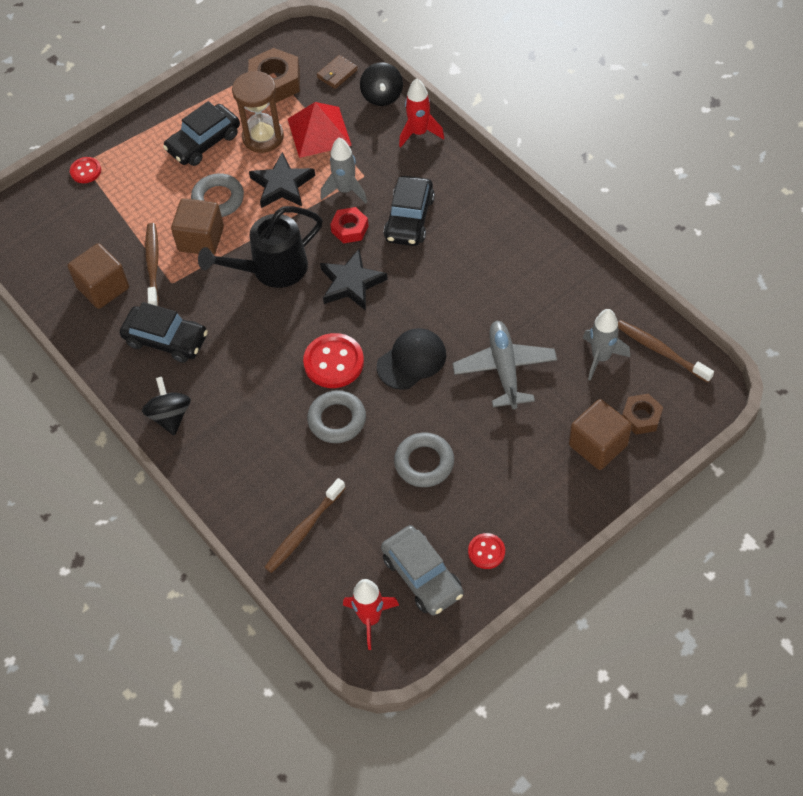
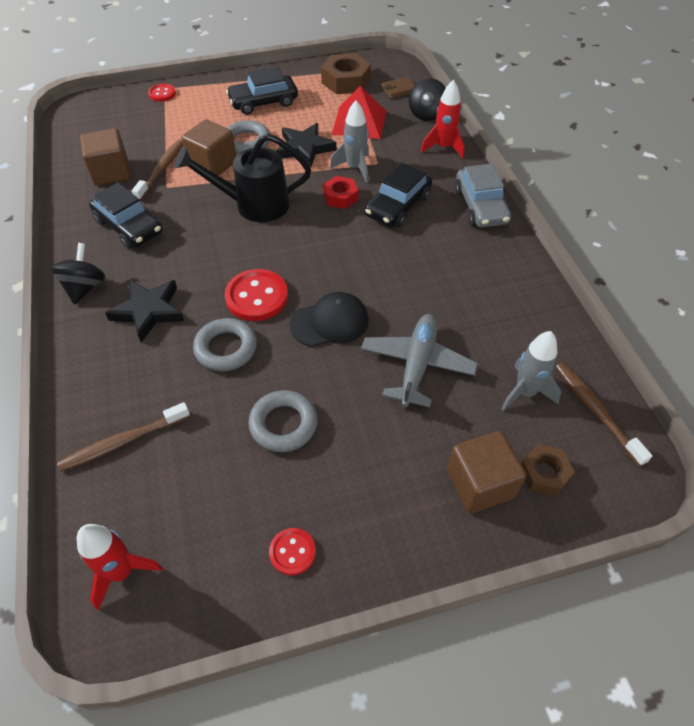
camera: 20 degrees right, 5 degrees down
(263, 137) = (312, 112): brown hourglass -> none
(351, 283) = (315, 238): black star -> black star (148, 311)
(422, 576) = (207, 547): grey car -> grey car (480, 206)

